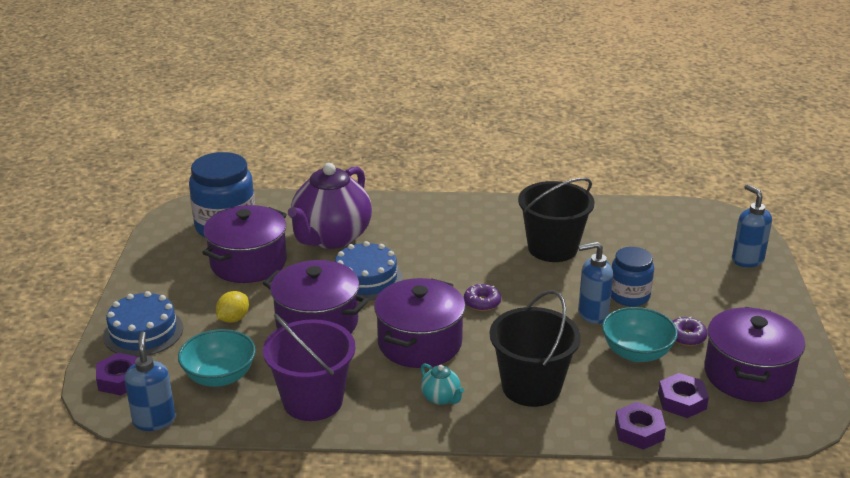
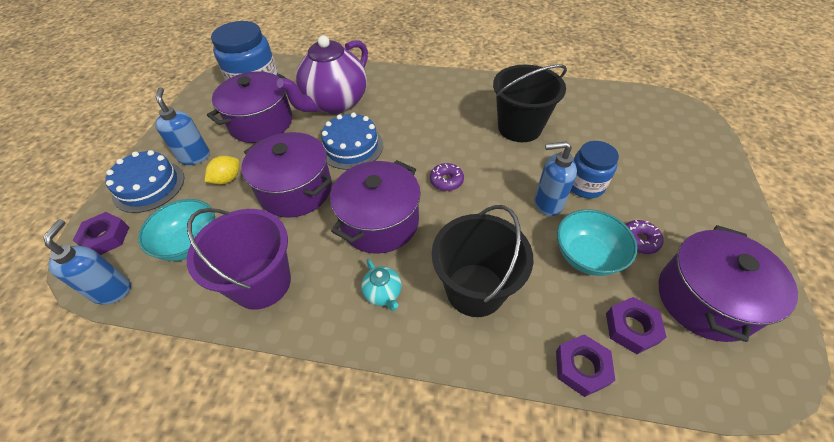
camera: 10 degrees right, 20 degrees up
(747, 260) = (701, 154): blue soap dispenser -> blue soap dispenser (195, 156)

